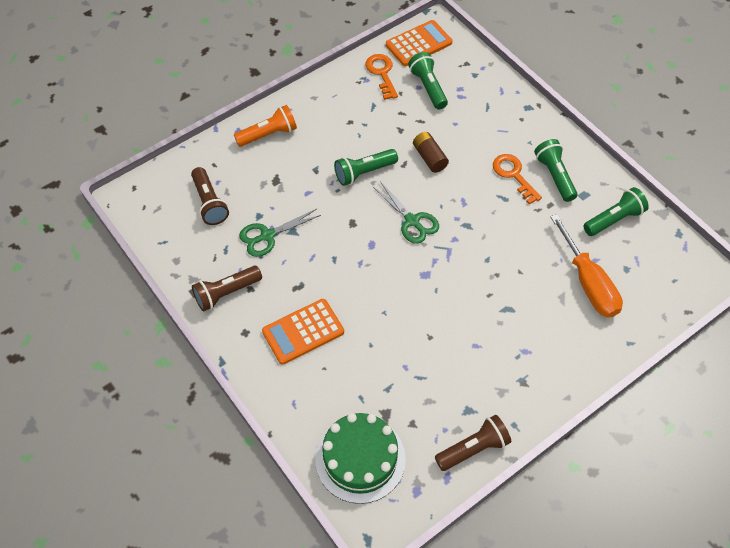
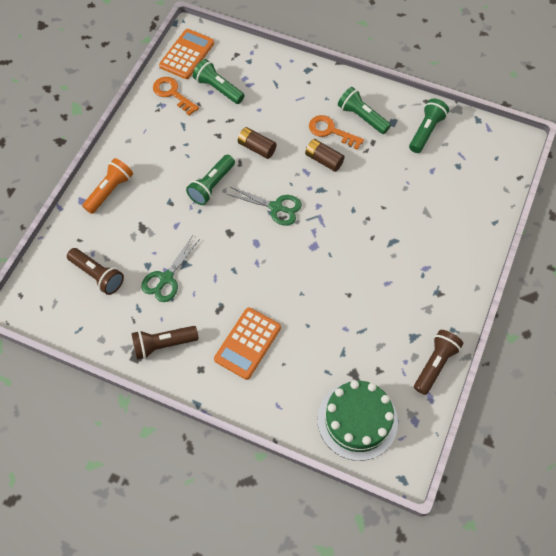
camera: 30 degrees left, 5 degrees up
(226, 293) = (163, 344): brown flashlight -> brown flashlight turned 45 degrees clockwise
(488, 199) = (324, 160): none -> brown battery
(588, 282) = (438, 190): orange screwdriver -> none

